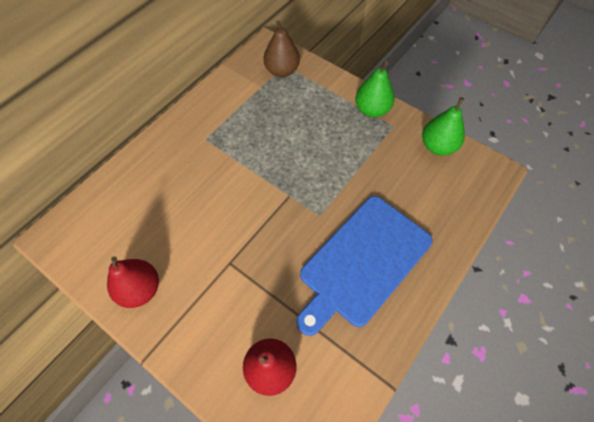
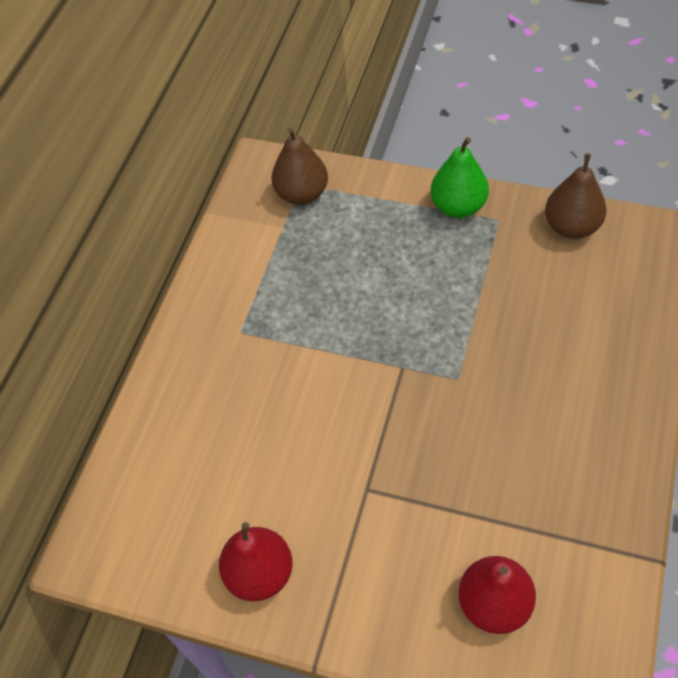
camera: 15 degrees left, 5 degrees down
(362, 262) = (546, 419): blue cutting board -> none
(437, 146) = (571, 227): green pear -> brown pear

